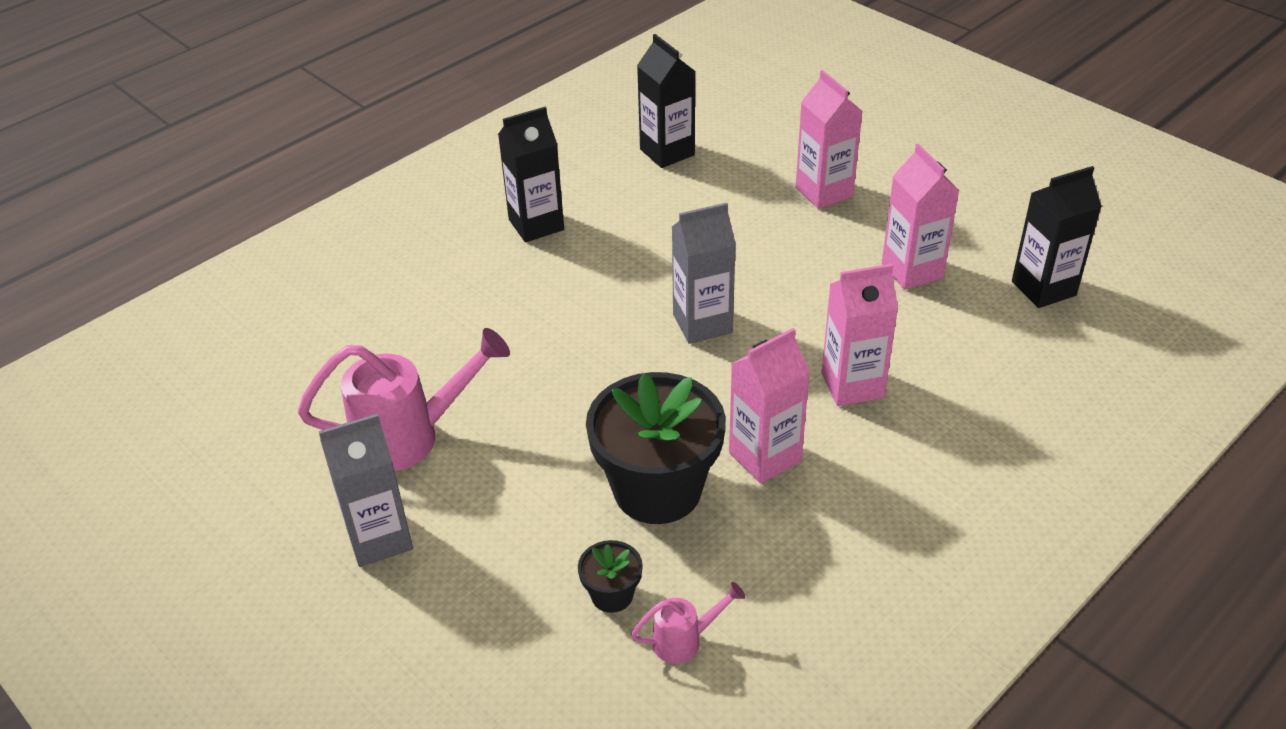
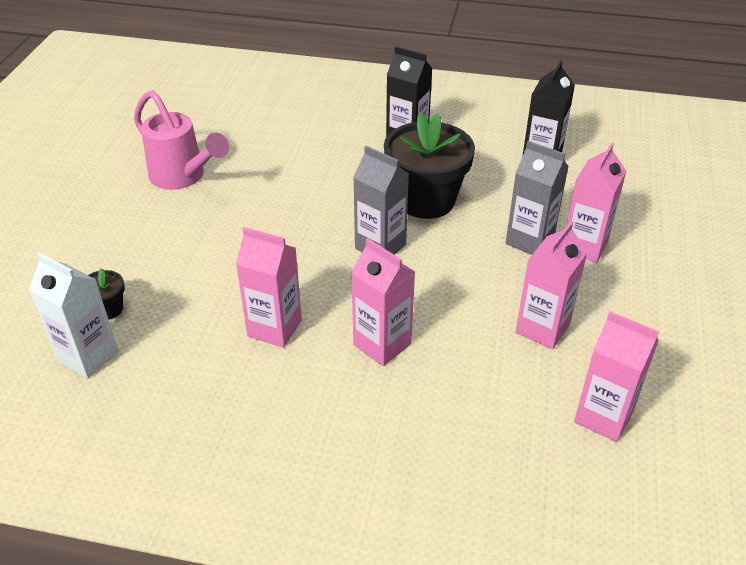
camera: 55 degrees right, 0 degrees up
(379, 538) = (98, 202): grey carton -> grey carton (529, 241)
(657, 489) = (209, 291): black flower pot -> black flower pot (426, 200)
(685, 640) = (88, 357): pink watering can -> white carton
(1043, 288) = (603, 417): black carton -> pink carton

